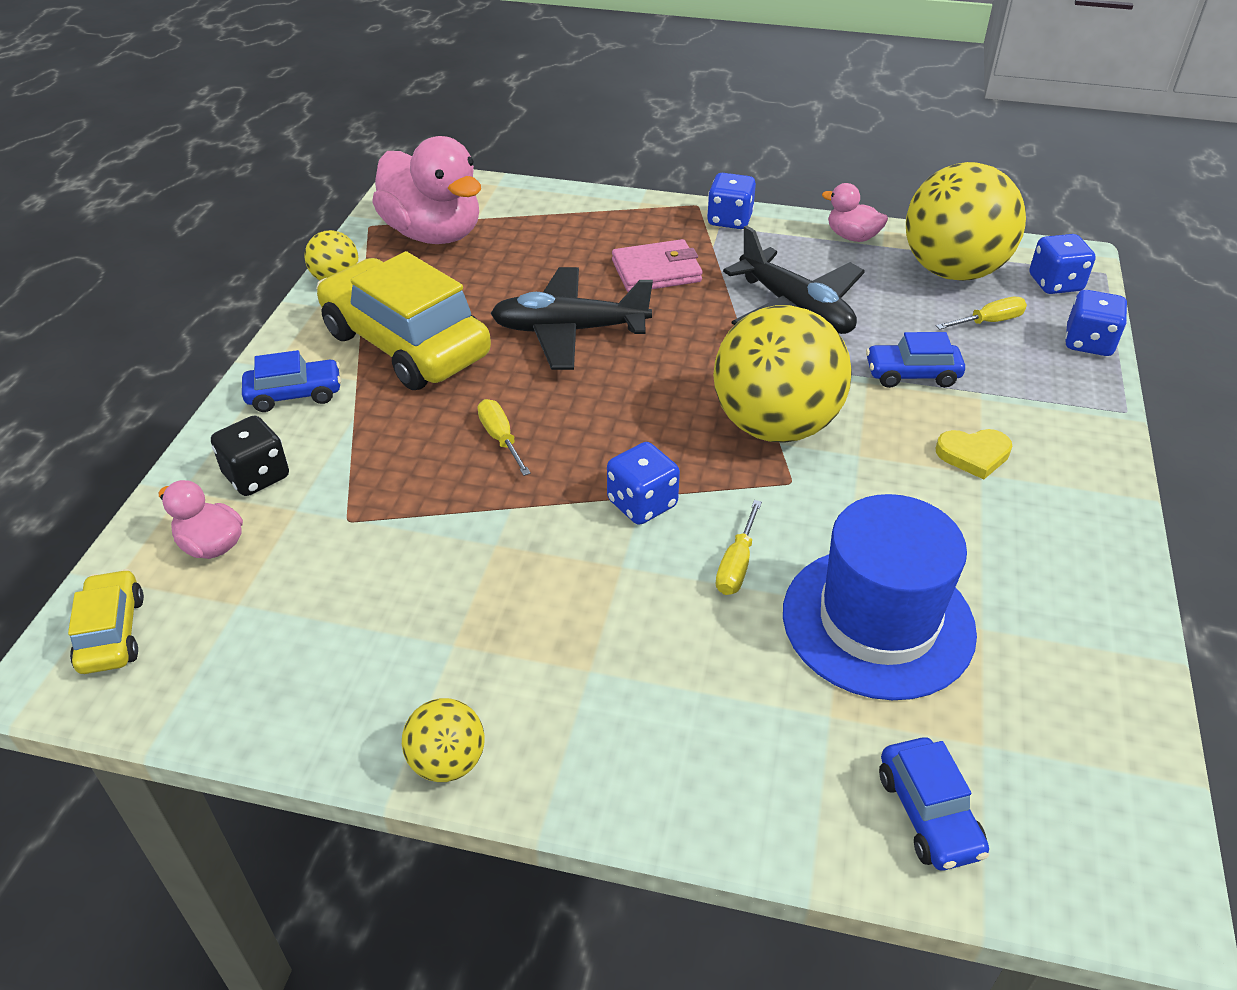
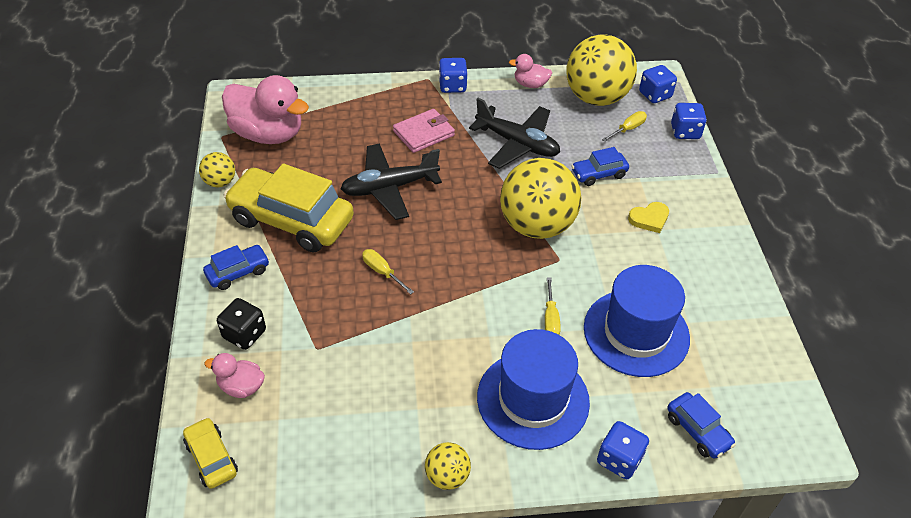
camera: 20 degrees left, 5 degrees up
(642, 503) = (483, 294): blue dice -> blue dice (619, 459)
(649, 680) = (533, 399): none -> blue hat

